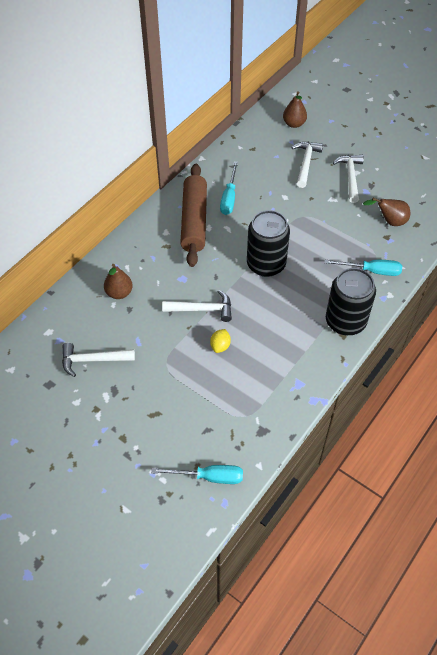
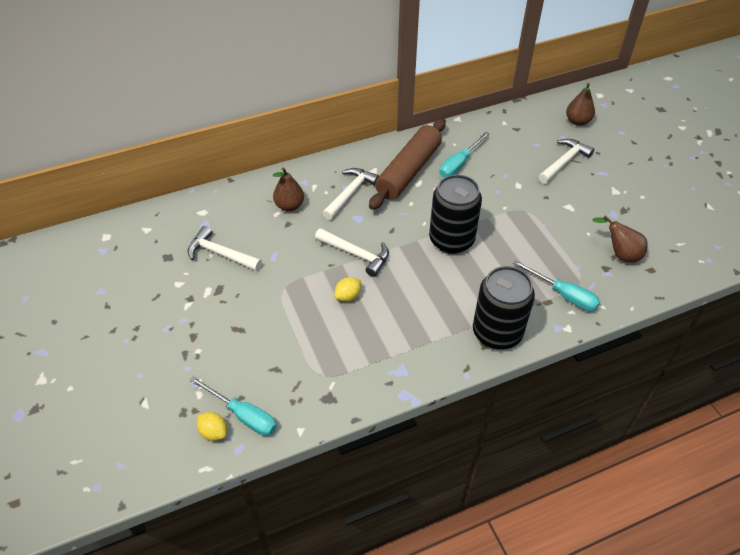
camera: 30 degrees right, 5 degrees down
(196, 501) = (213, 432): none -> yellow lemon
(350, 177) = (605, 193): white hammer -> white hammer (350, 193)

